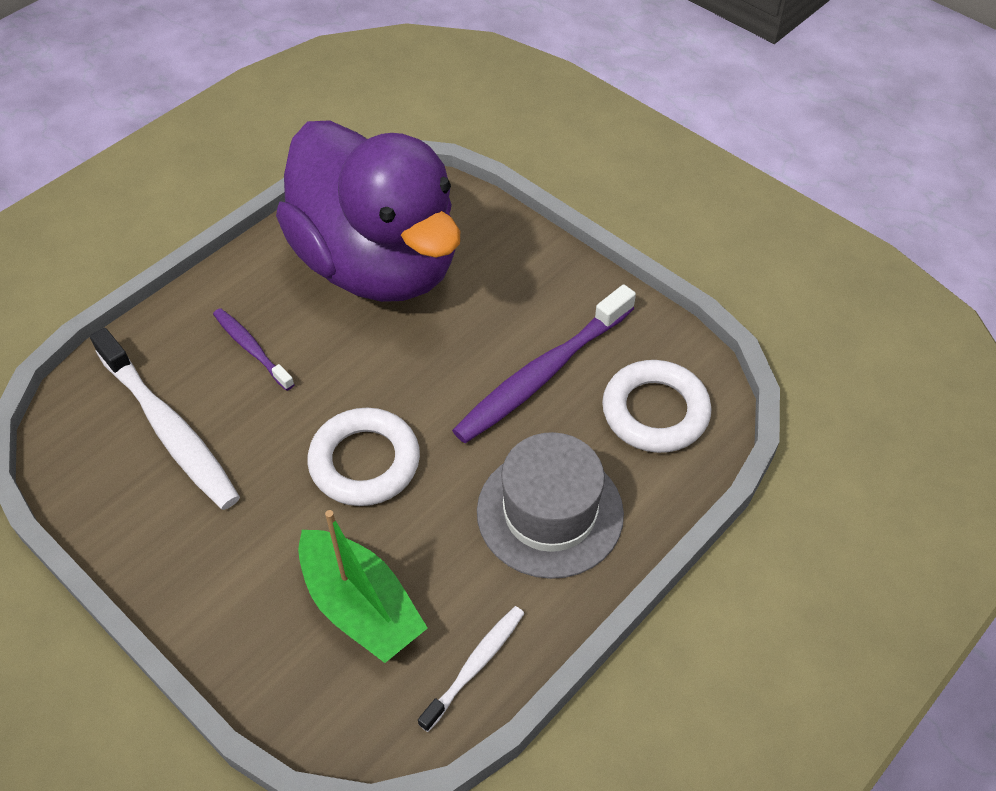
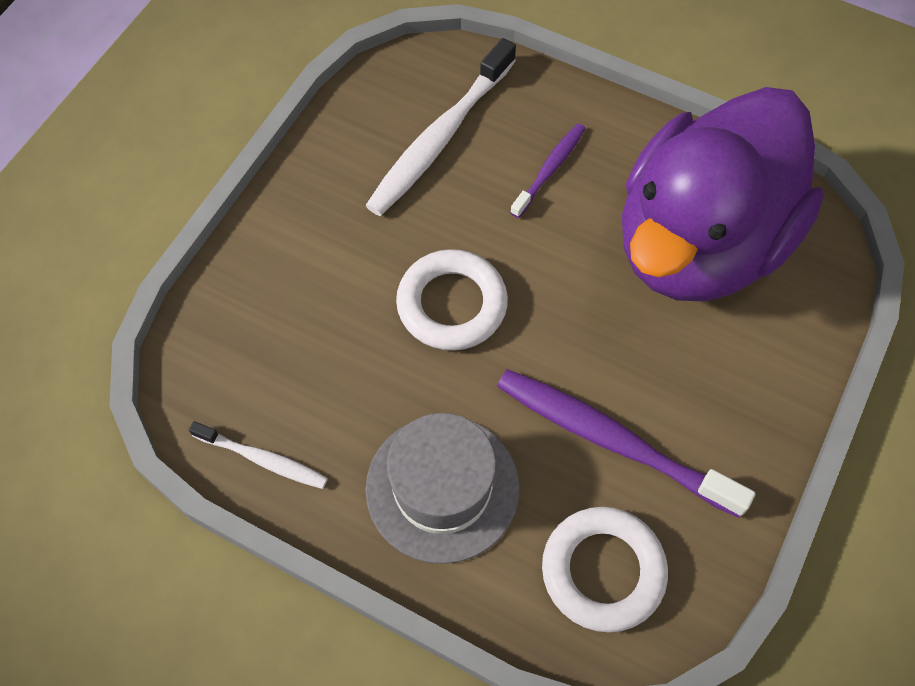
camera: 75 degrees right, 10 degrees up
(360, 606) = (300, 347): green boat -> none

